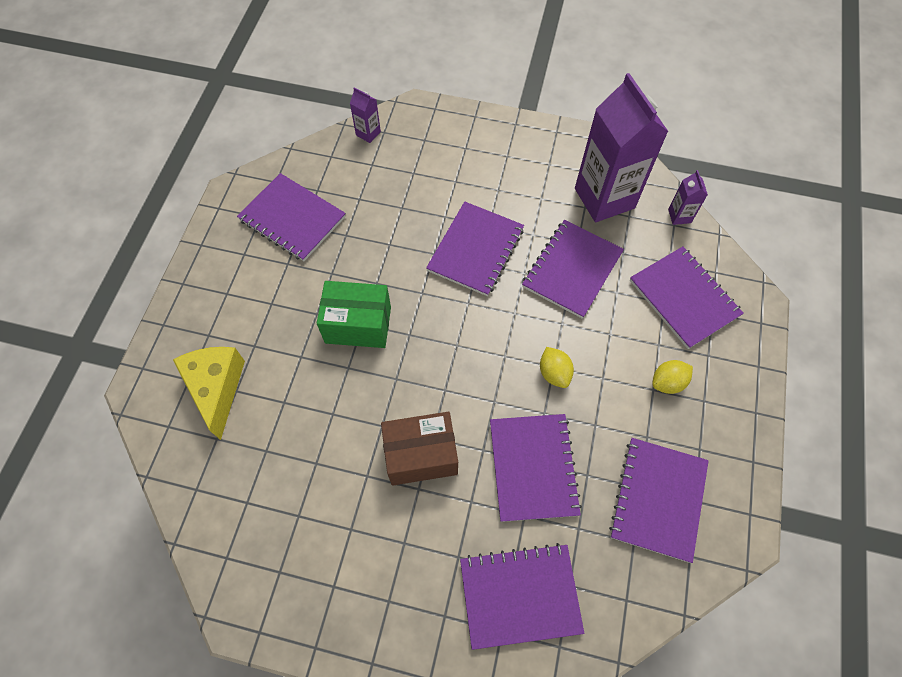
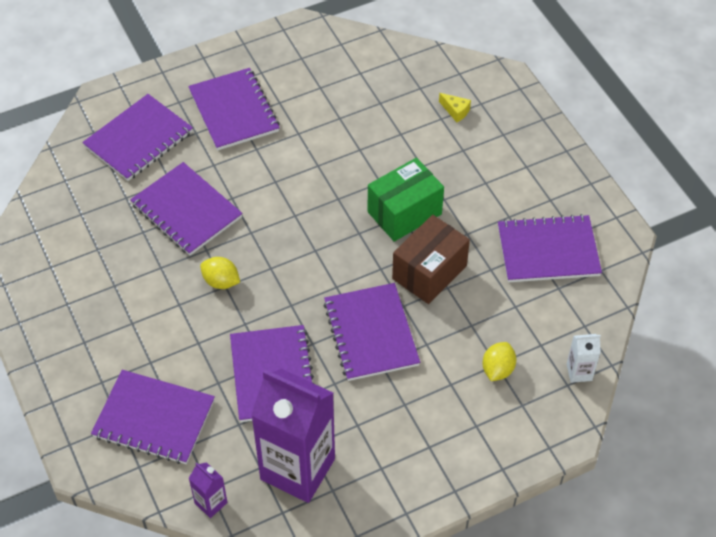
camera: 140 degrees right, 10 degrees down
(216, 388) = (455, 111): yellow cheese -> yellow cheese, size x0.43
(368, 133) = (579, 372): purple carton -> white carton
(421, 455) = (273, 167): brown box -> brown box (429, 272)
(658, 499) = (79, 250): purple notebook -> purple notebook (234, 111)
(667, 382) = (123, 336): yellow lemon -> yellow lemon (497, 369)

